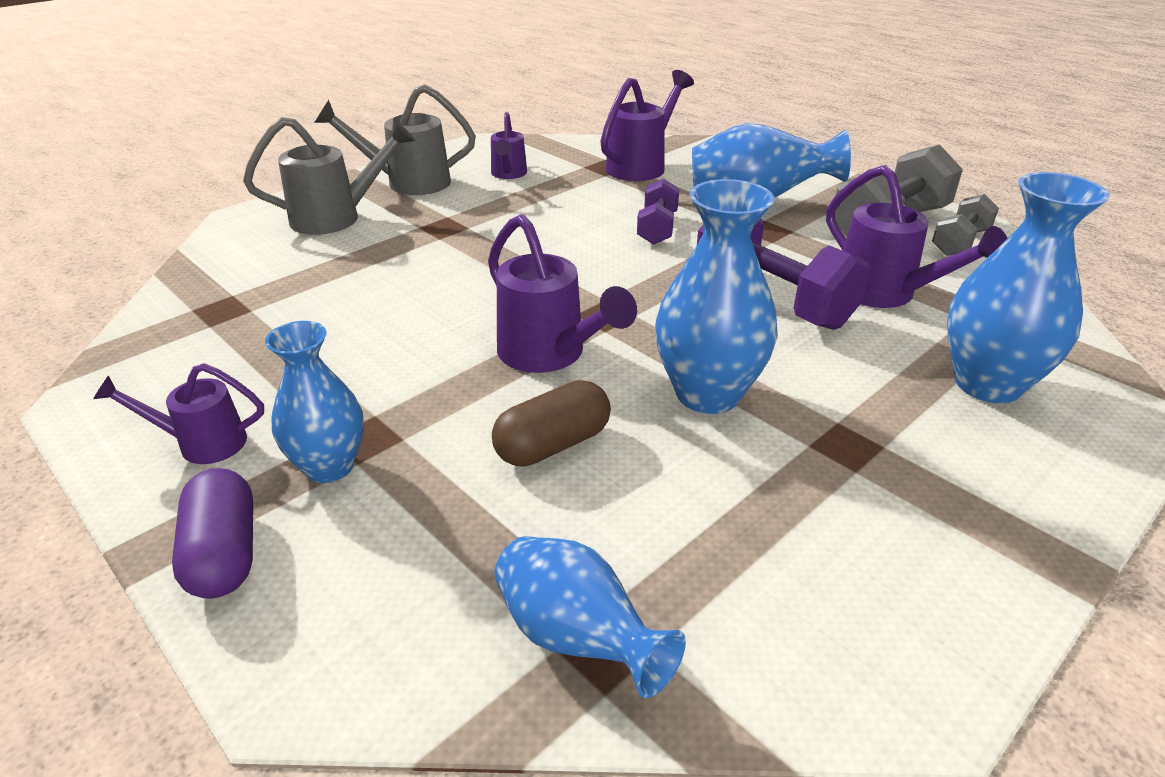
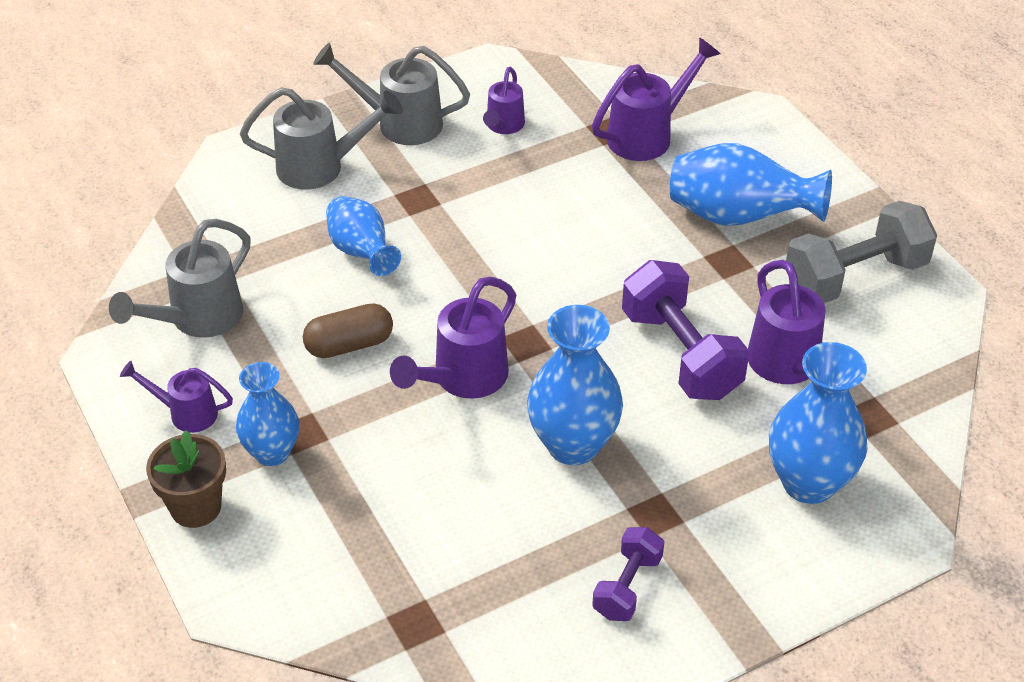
camera: 15 degrees right, 10 degrees up
(211, 349) = (197, 319): none -> grey watering can
(224, 554) = (196, 507): purple capsule -> brown flower pot
(549, 355) = (462, 379): purple watering can -> purple watering can turned 60 degrees clockwise
(553, 445) = (435, 467): brown capsule -> brown capsule (349, 345)
(577, 638) = (401, 613): blue vase -> blue vase (362, 252)
(657, 228) = (620, 238): purple dumbbell -> purple dumbbell (627, 586)
(959, 242) = (910, 314): grey dumbbell -> none

